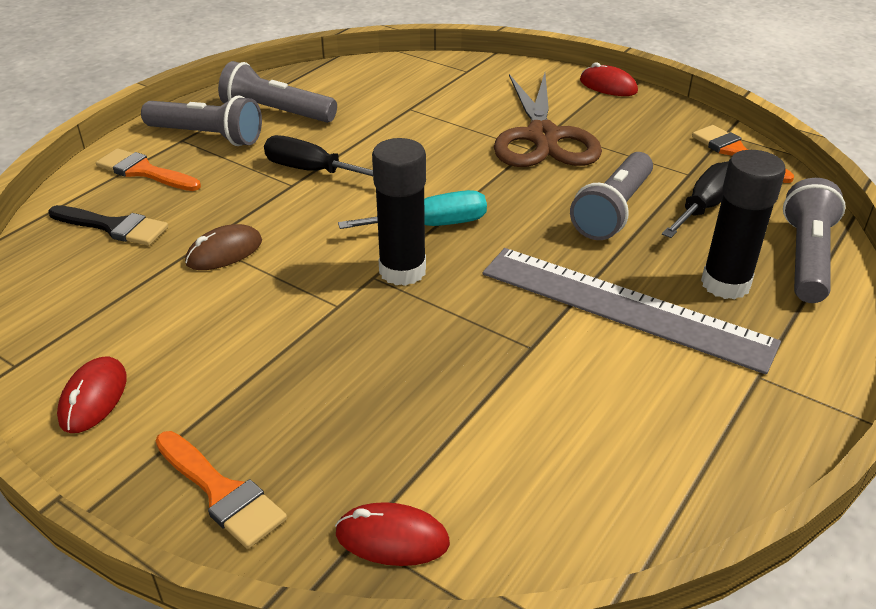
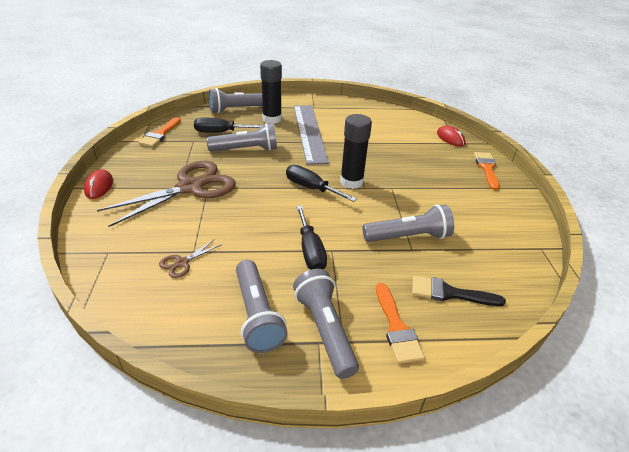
camera: 130 degrees left, 0 degrees up
(94, 398) = (512, 215): red mouse -> none
(114, 227) = (449, 293): black brush -> black brush turned 60 degrees counterclockwise
(224, 252) = (408, 237): brown mouse -> grey flashlight
(399, 99) = (182, 263): none -> brown scissors
(432, 225) = (311, 188): turquoise screwdriver -> black screwdriver

